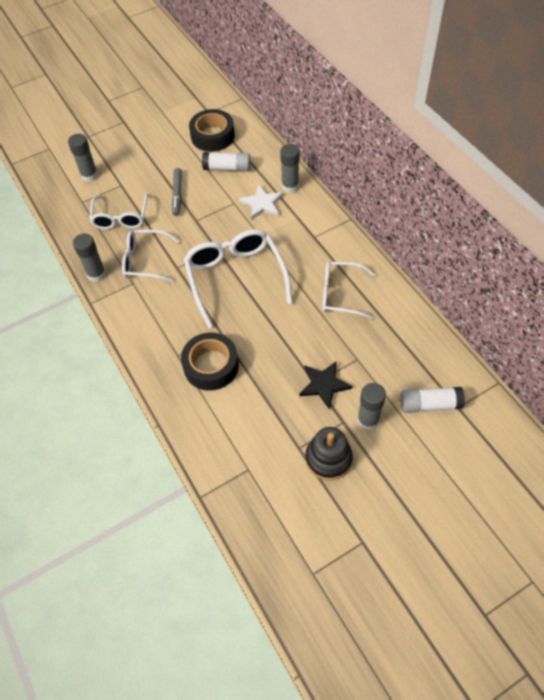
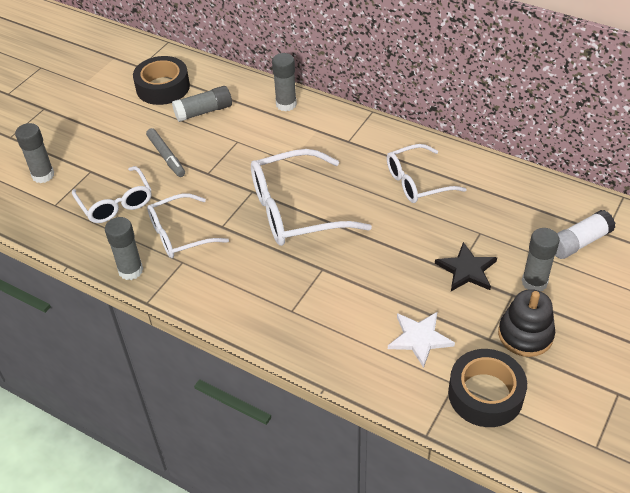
camera: 30 degrees left, 10 degrees down
(211, 366) = (336, 304): black tape -> black tape (485, 394)
(227, 168) = (203, 112): white glue stick -> grey glue stick
(235, 278) = (295, 210): white glasses -> white glasses turned 60 degrees counterclockwise
(262, 203) = (269, 131): white star -> white star (419, 338)

